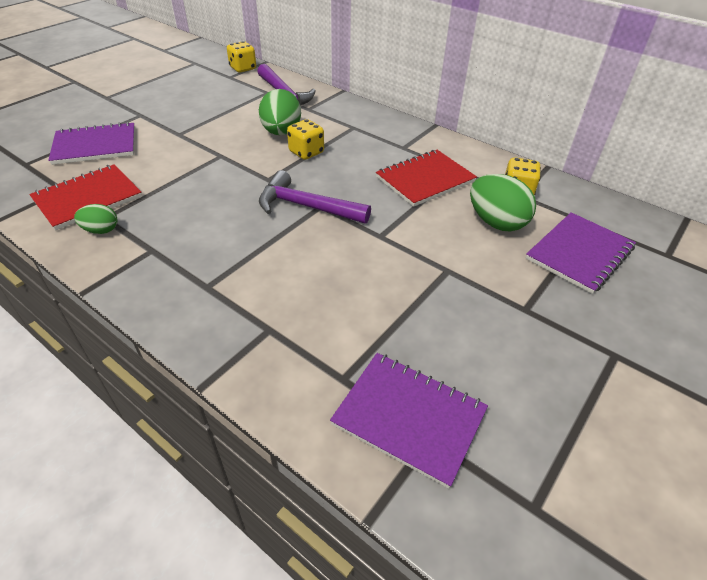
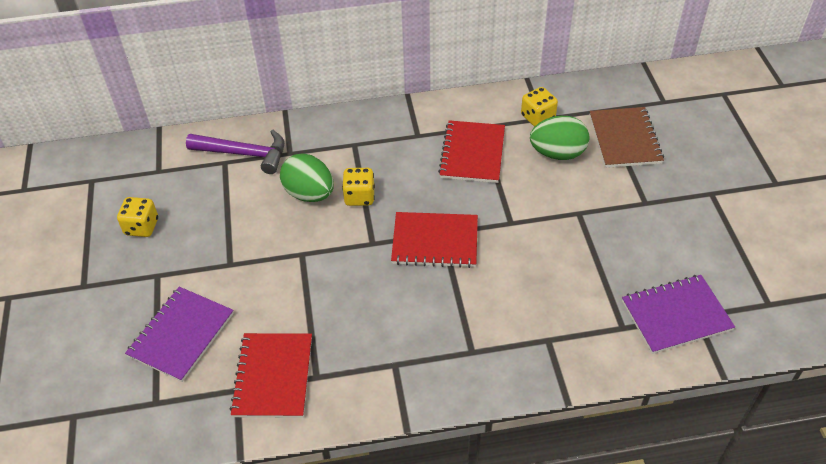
camera: 45 degrees left, 5 degrees up
(101, 230) = (334, 386): green egg -> none
(243, 68) = (153, 152): yellow dice -> yellow dice (142, 227)
(307, 207) = (435, 241): purple hammer -> red notebook
(579, 253) = (625, 139): purple notebook -> brown notebook

